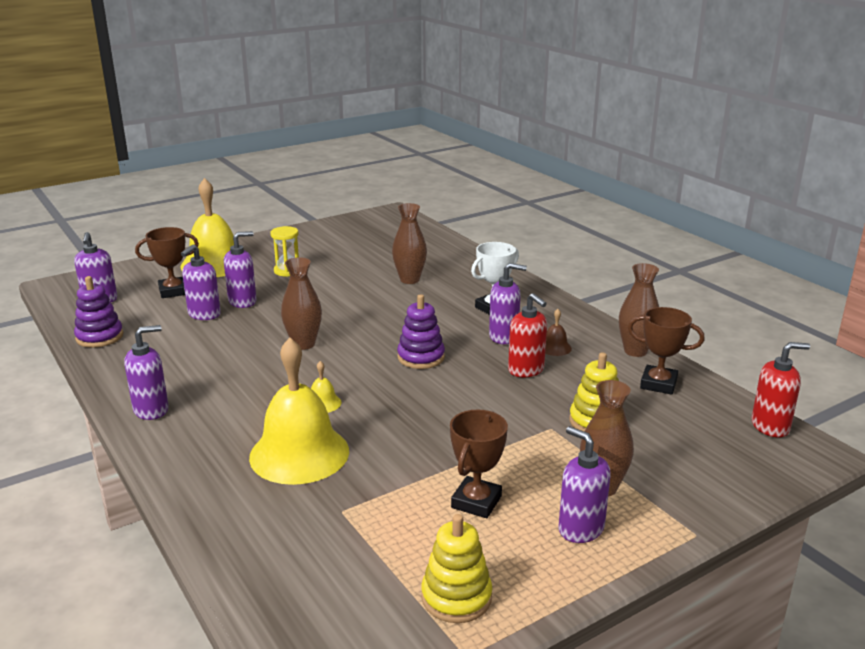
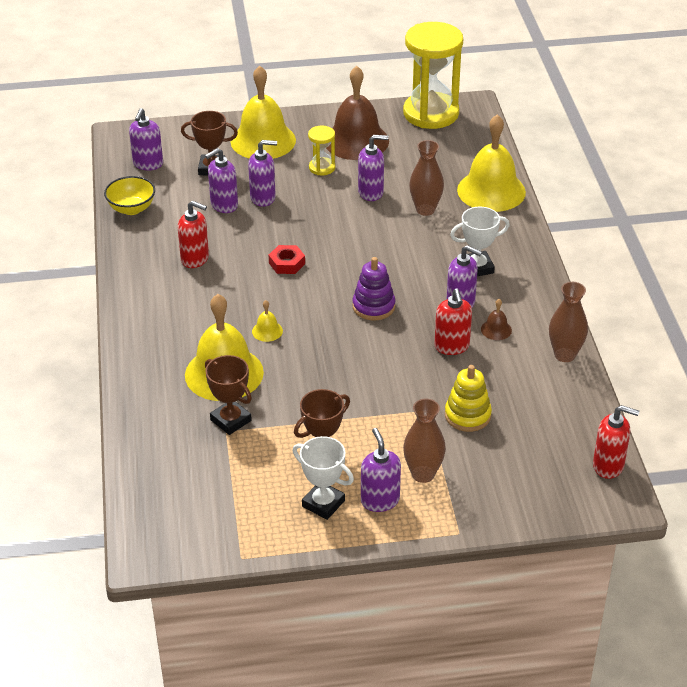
camera: 25 degrees right, 15 degrees up
(99, 337) = (131, 209): purple stacking toy -> yellow bowl
(151, 410) = (139, 299): purple soap dispenser -> purple soap dispenser (371, 193)
(199, 362) = (195, 259): none -> red soap dispenser
(303, 344) = (287, 263): brown vase -> red nut
(306, 248) = (356, 141): none -> brown bell
(360, 222) = (431, 113): none -> yellow hourglass
(456, 597) = (260, 519): yellow stacking toy -> none
(457, 257) = (491, 191): none -> yellow bell
(519, 553) = (323, 503): none -> white trophy
(658, 384) = (553, 395): brown trophy -> brown trophy (231, 420)

